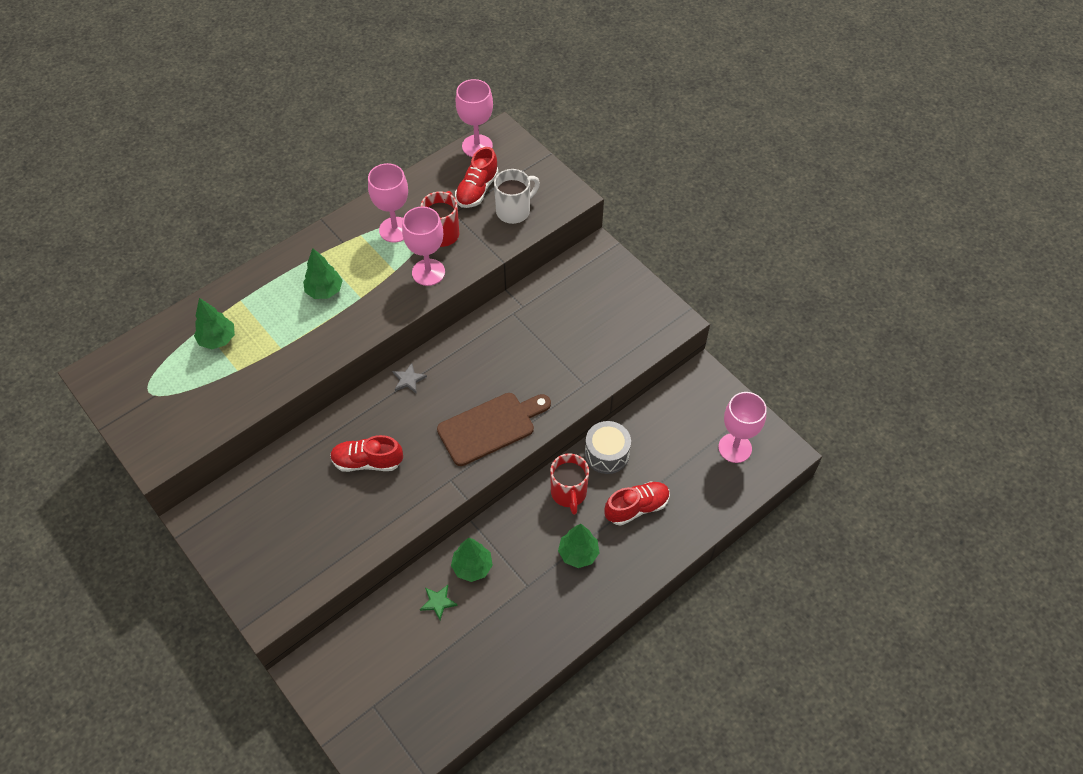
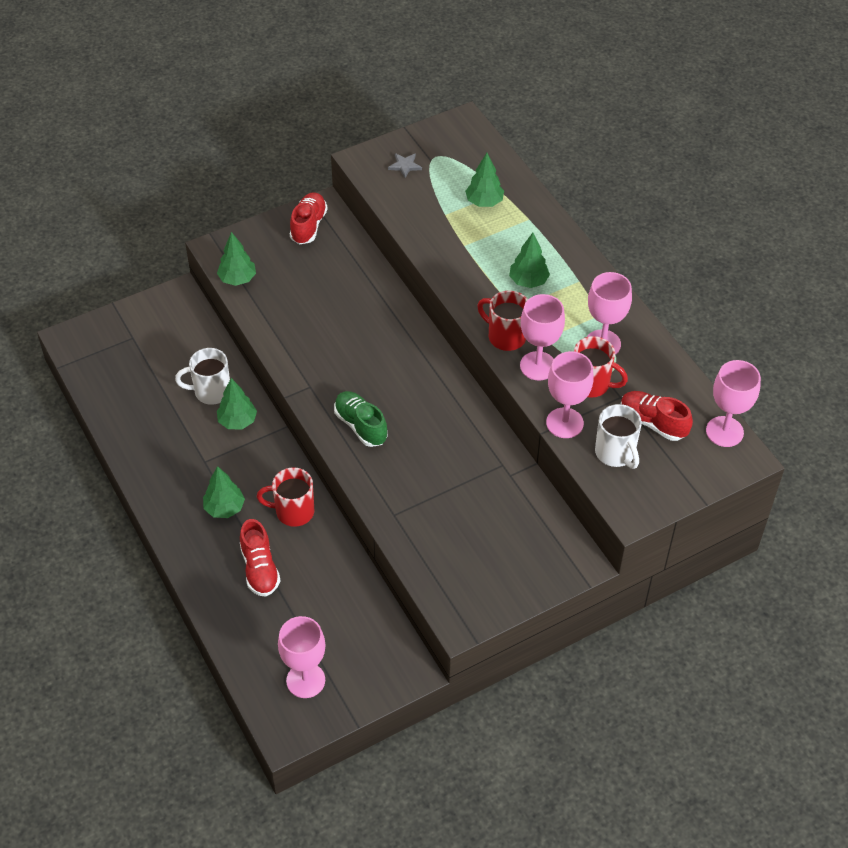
camera: 100 degrees right, 5 degrees down
(310, 581) = (237, 279): none -> green tree
(367, 462) = (347, 326): red shoe -> red shoe (308, 226)
(397, 300) = (505, 336): none -> red mug
(408, 379) = (434, 366): grey star -> grey star (405, 166)
(438, 602) = (211, 391): green star -> white mug
(489, 247) = (564, 423): none -> pink goblet
(490, 427) = (360, 425): brown cutting board -> green shoe
(607, 454) = (330, 554): grey drum -> none

